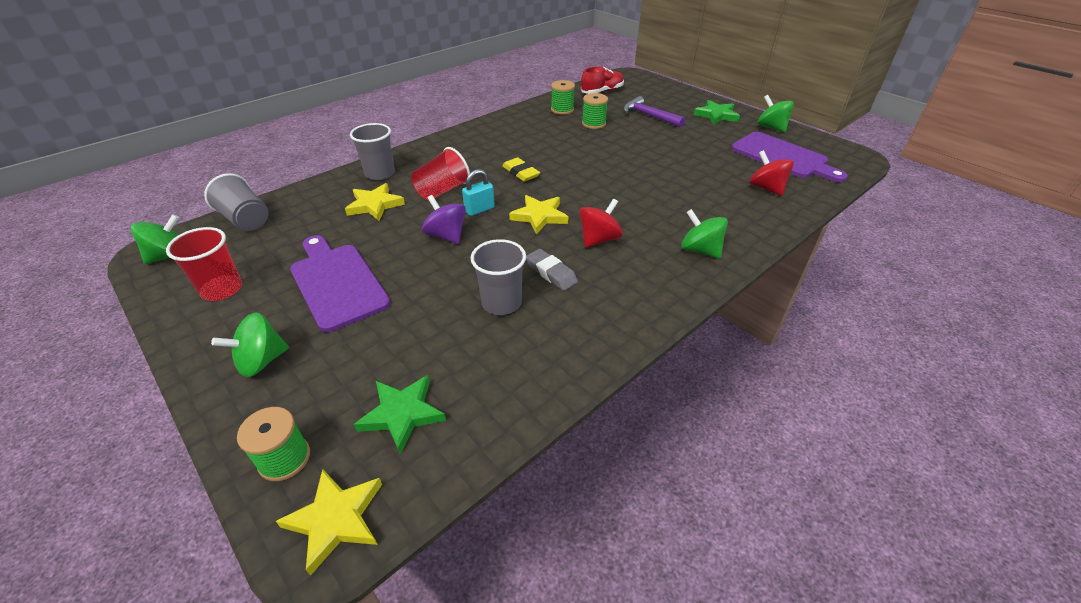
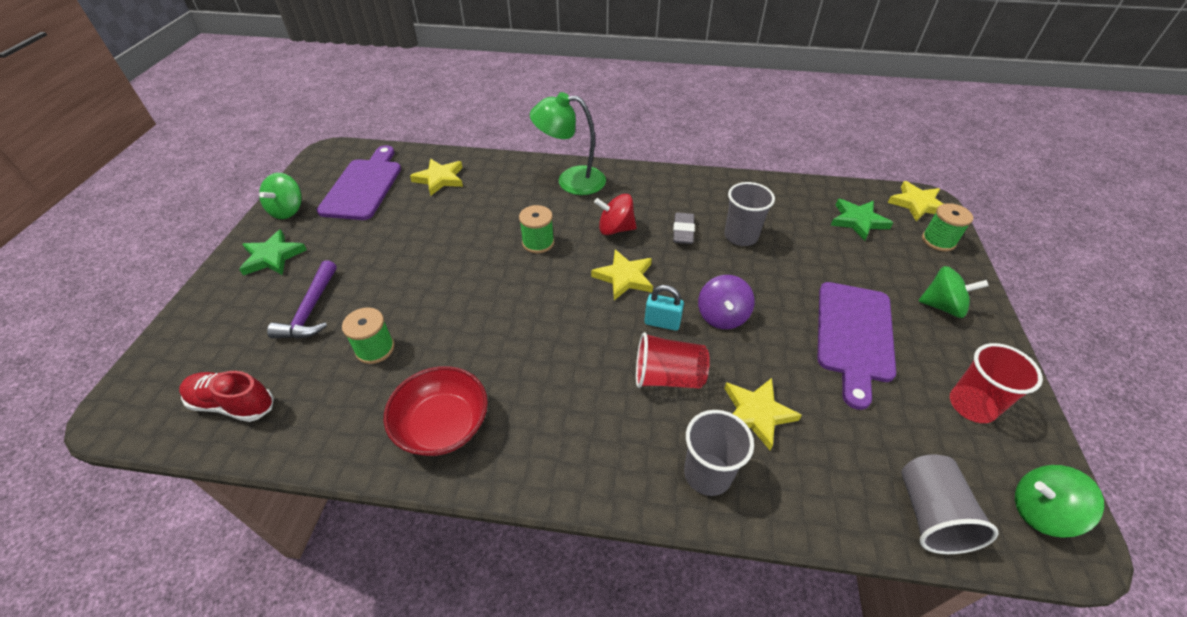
camera: 130 degrees left, 5 degrees up
(518, 126) = (442, 425): none -> red bowl
(521, 173) = (564, 338): yellow eraser -> none
(562, 110) = (345, 410): green spool -> green spool (538, 243)
(700, 250) = (571, 181): green spinning top -> green lamp
(766, 188) = (440, 179): red spinning top -> yellow star

